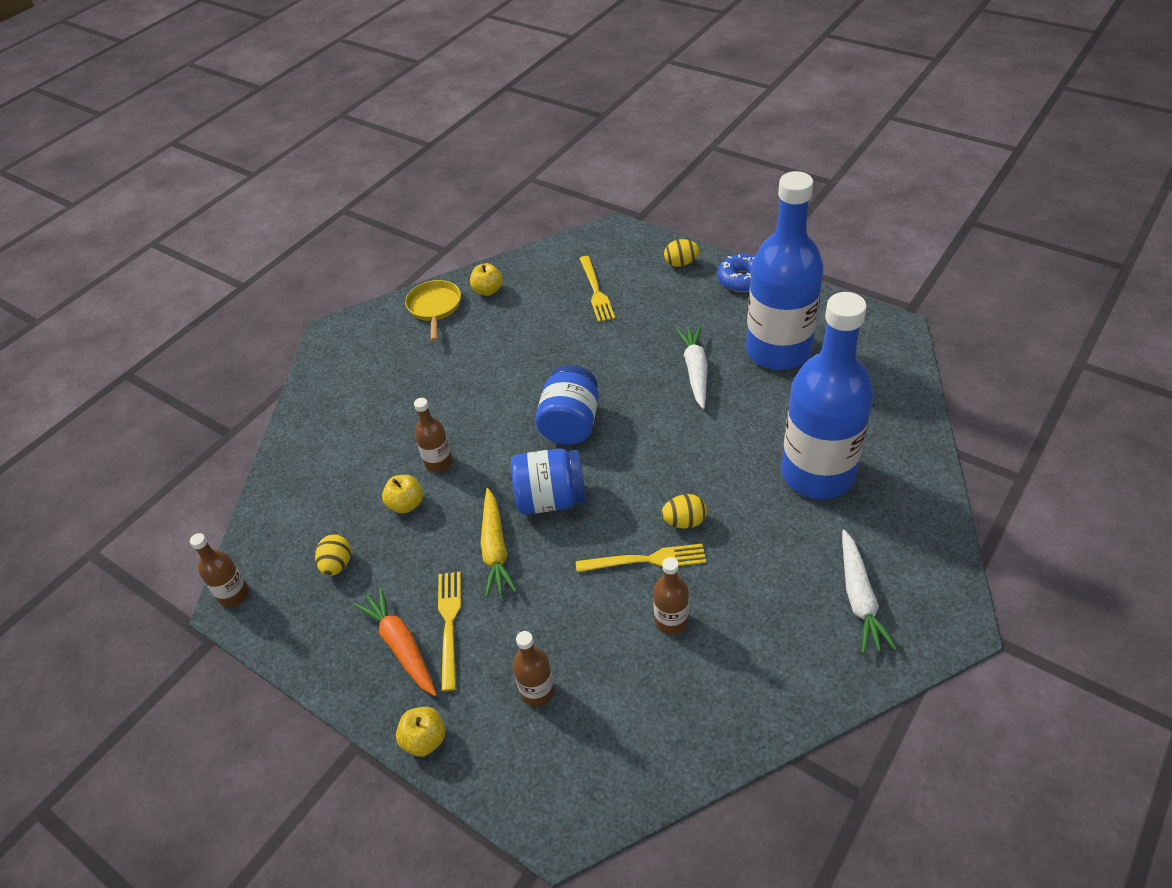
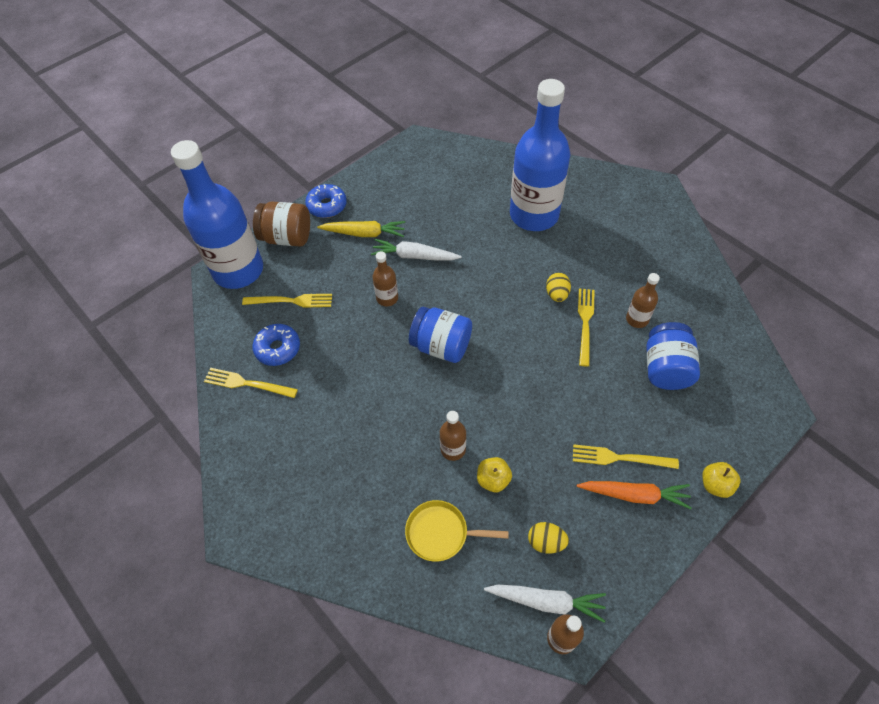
camera: 80 degrees left, 10 degrees up
(401, 646) = (634, 495): orange carrot -> orange carrot turned 150 degrees counterclockwise
(435, 308) = (249, 432): yellow pan -> yellow pan (441, 533)
(488, 290) = (247, 383): yellow apple -> yellow fork
(495, 549) = (555, 417): yellow carrot -> yellow carrot (364, 233)
(533, 299) = (278, 348): none -> blue donut
(537, 691) = (683, 407): brown bottle -> brown bottle (387, 298)
(551, 499) = (515, 372): blue jar -> blue jar (665, 368)
(681, 263) = (287, 237): yellow egg -> brown jar
(778, 350) = (413, 205): blue bottle -> blue bottle (238, 270)
(859, 598) = (634, 222): white carrot -> white carrot (546, 601)

